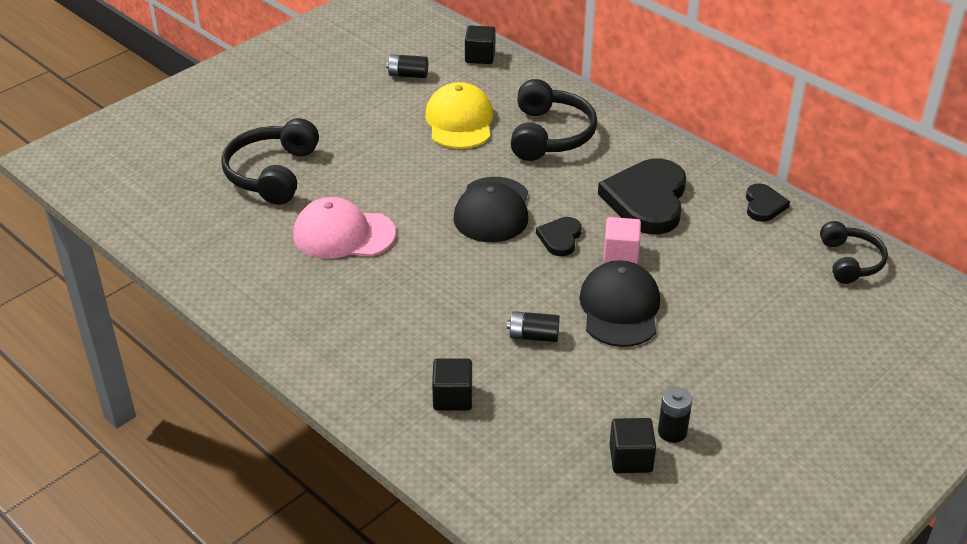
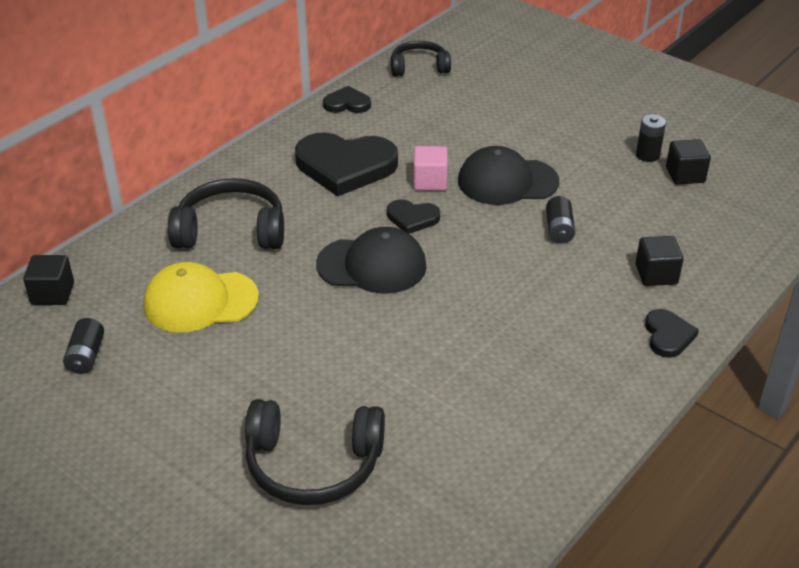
camera: 95 degrees left, 0 degrees up
(343, 234) = (430, 378): pink cap -> none
(361, 388) = (668, 336): none -> black heart

